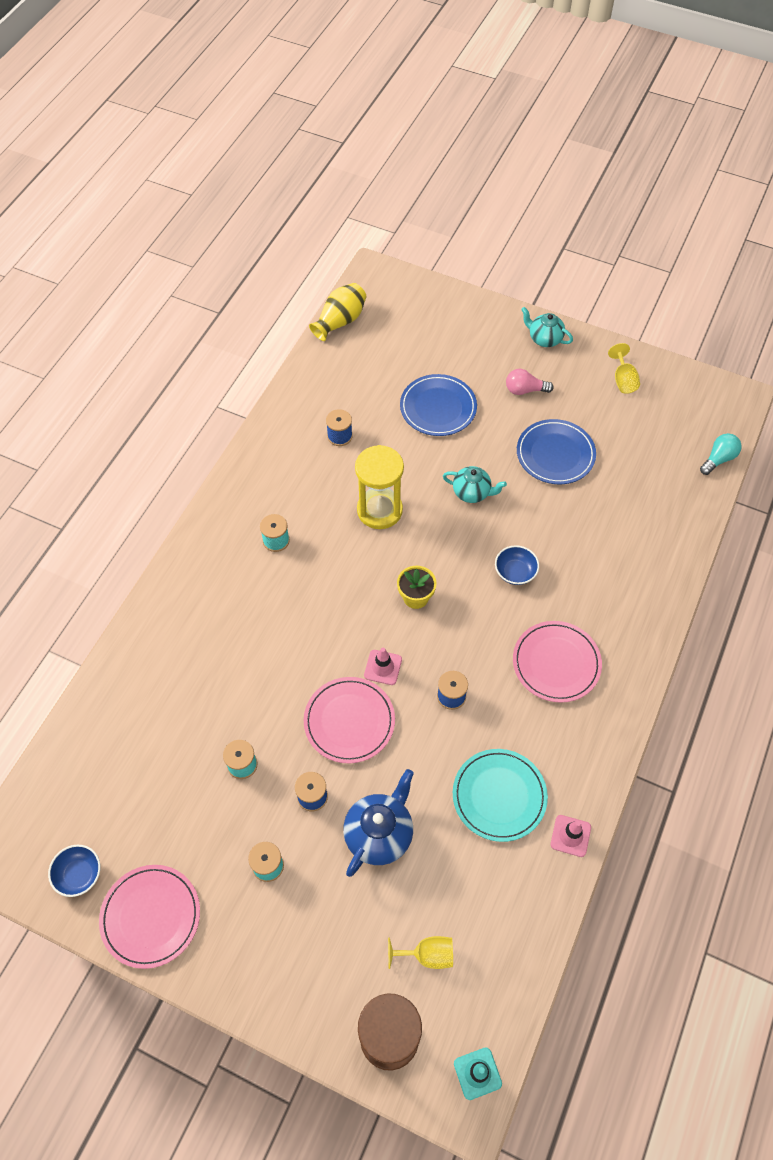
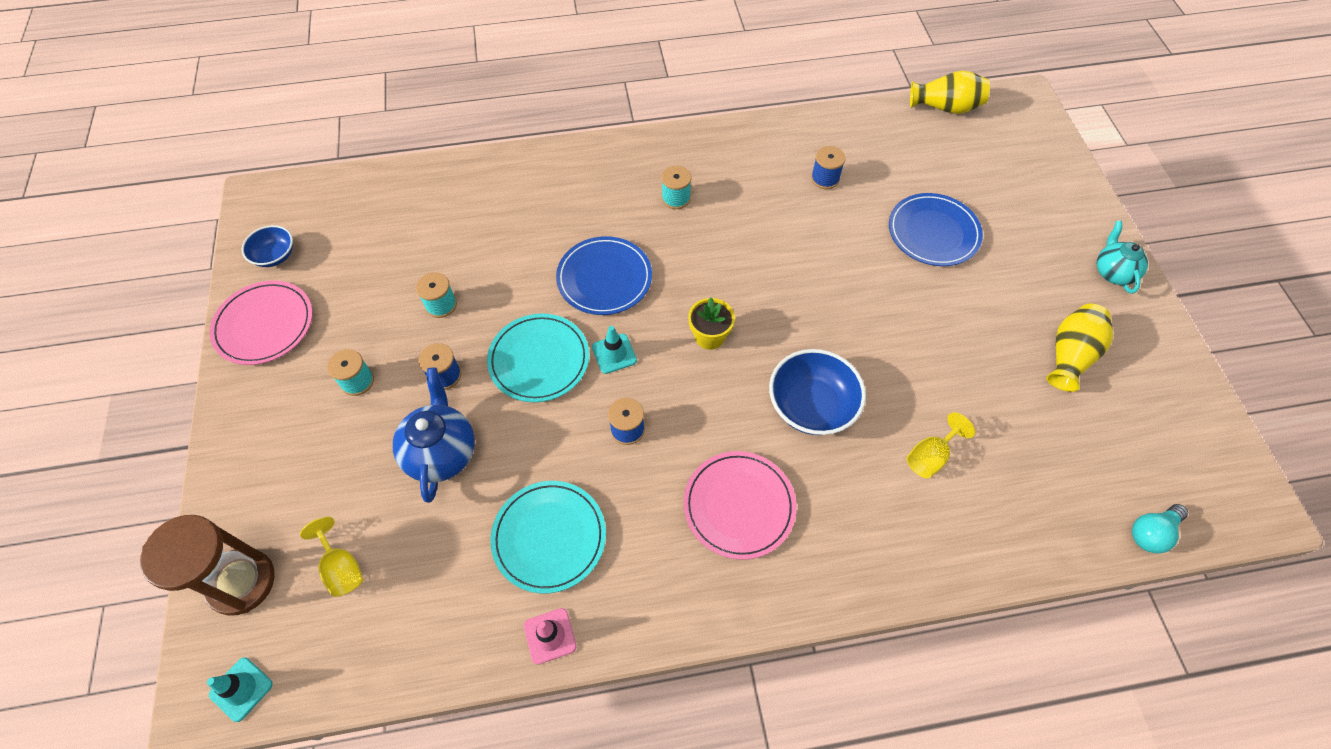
camera: 55 degrees right, 0 degrees up
(349, 721) = (539, 360): pink plate -> turquoise plate
(379, 510) = (776, 254): yellow hourglass -> none
(379, 834) = (441, 452): blue teapot -> blue teapot turned 90 degrees counterclockwise
(383, 667) = (614, 354): pink traffic cone -> turquoise traffic cone
(472, 492) = (866, 315): turquoise teapot -> none
(515, 572) = (811, 406): blue bowl -> blue bowl, size x1.70
(524, 390) = (1031, 291): pink light bulb -> none
(555, 454) = (985, 362): blue plate -> blue plate (604, 278)
(584, 407) = (1069, 355): none -> yellow vase
(623, 380) = (1145, 373): yellow goblet -> yellow goblet (930, 456)
(718, 459) = (1151, 533): turquoise light bulb -> turquoise light bulb turned 135 degrees clockwise

